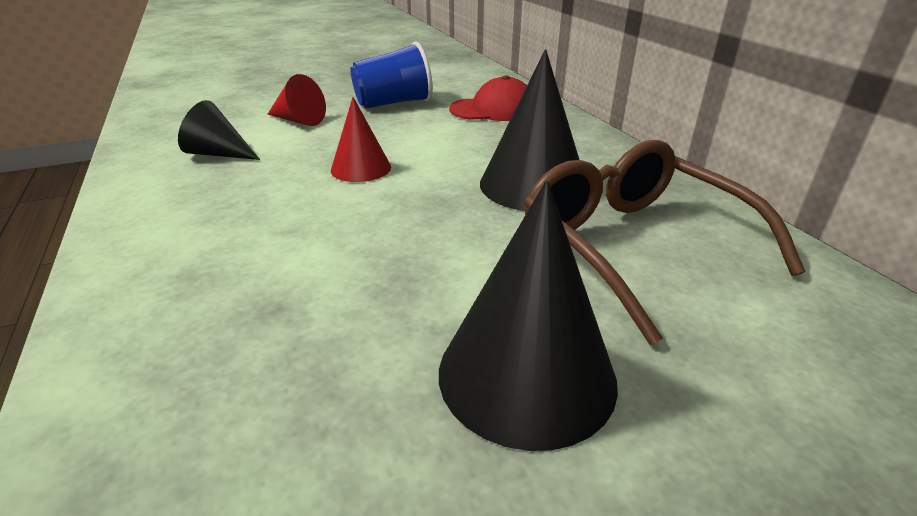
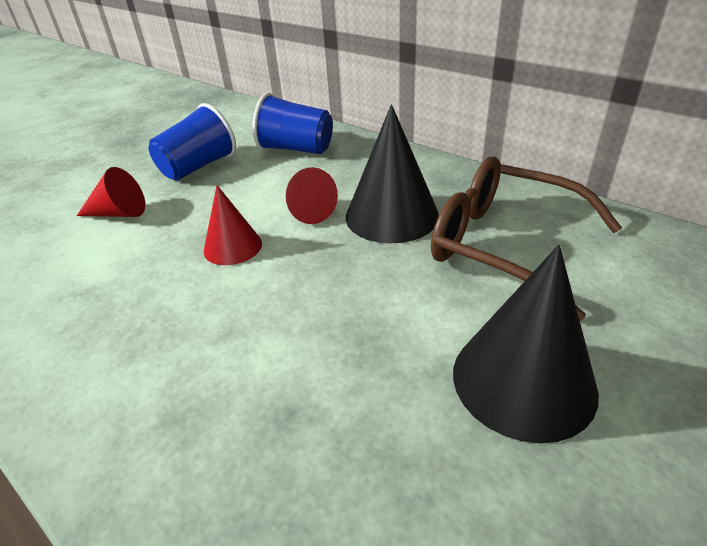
camera: 25 degrees left, 5 degrees up
(219, 154) = (69, 278): black cone -> none
(454, 159) = (307, 211): none -> red cone
(493, 109) = (296, 149): red cap -> blue cup

